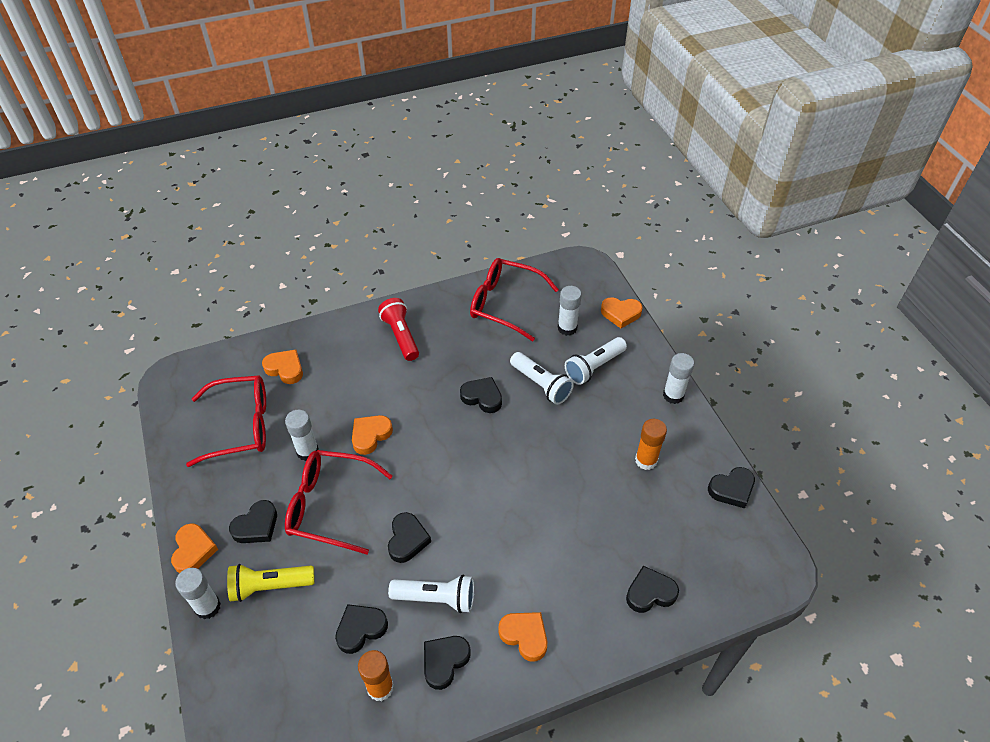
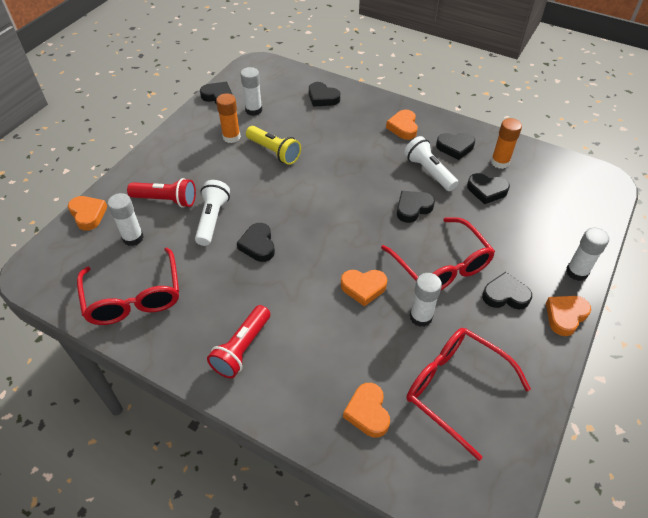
camera: 130 degrees left, 0 degrees up
(270, 586) = (524, 252): yellow flashlight -> yellow flashlight (274, 152)
(594, 367) = (166, 200): white flashlight -> red flashlight
(673, 395) = (159, 149): white glue stick -> white glue stick (253, 110)

